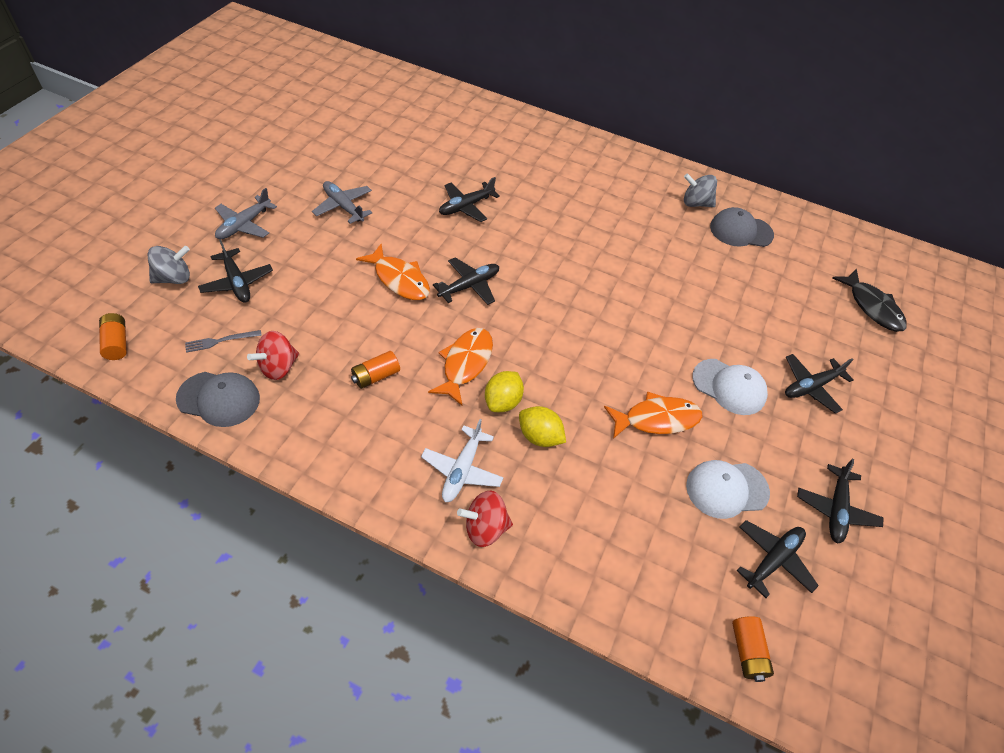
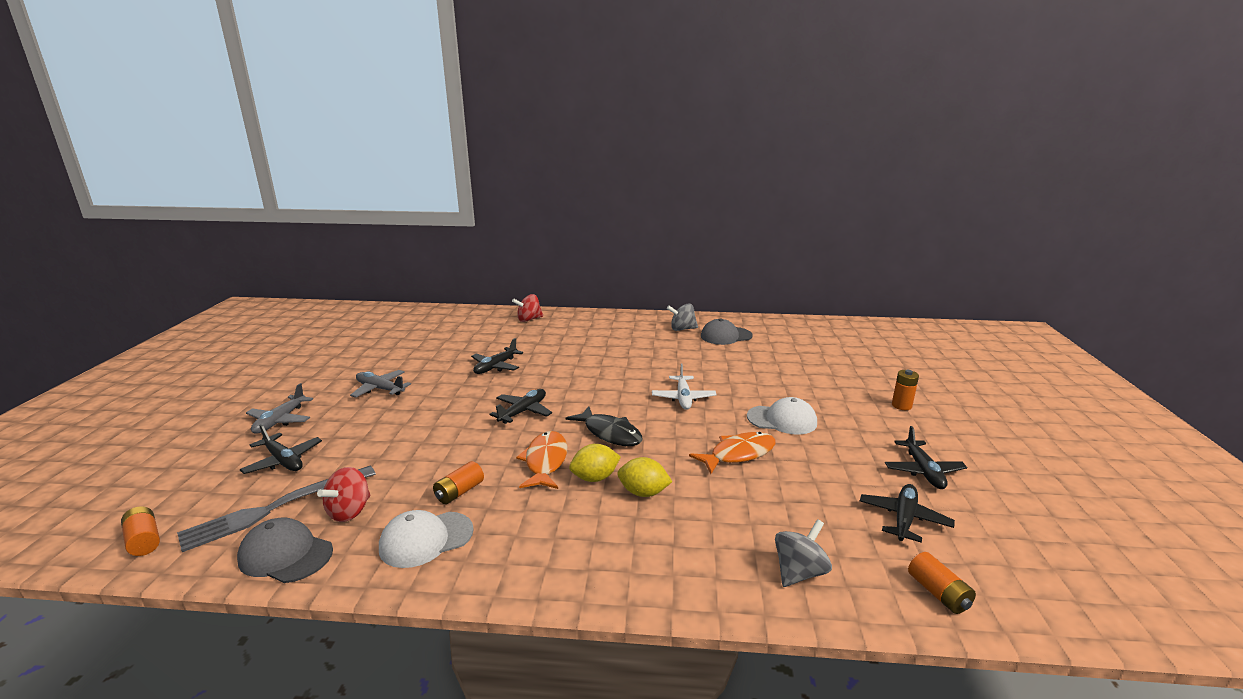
camera: 15 degrees left, 30 degrees down
(174, 278) = (208, 473): grey spinning top -> grey spinning top (799, 572)
(219, 399) = (285, 555): grey cap -> grey cap turned 150 degrees counterclockwise
(220, 341) = (275, 508): grey fork -> grey fork, size x2.21
(399, 279) = (454, 422): orange fish -> none
(462, 470) = (582, 538): white plane -> white plane (683, 398)
(485, 527) = (630, 576): red spinning top -> red spinning top (529, 319)
(503, 401) = (595, 478): yellow lemon -> yellow lemon turned 60 degrees clockwise
(726, 489) = (829, 483): white cap -> white cap (426, 539)
(811, 387) = (843, 404): black plane -> none
(872, 307) = (849, 353): black fish -> black fish (610, 433)
(877, 411) = (901, 406): none -> orange battery

